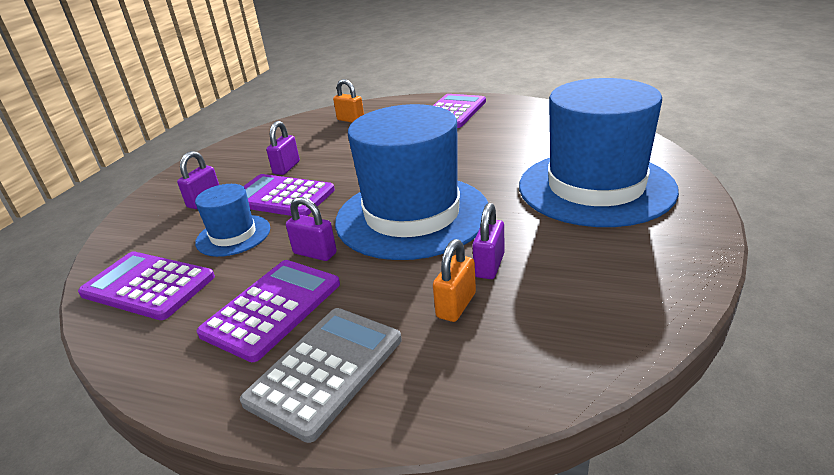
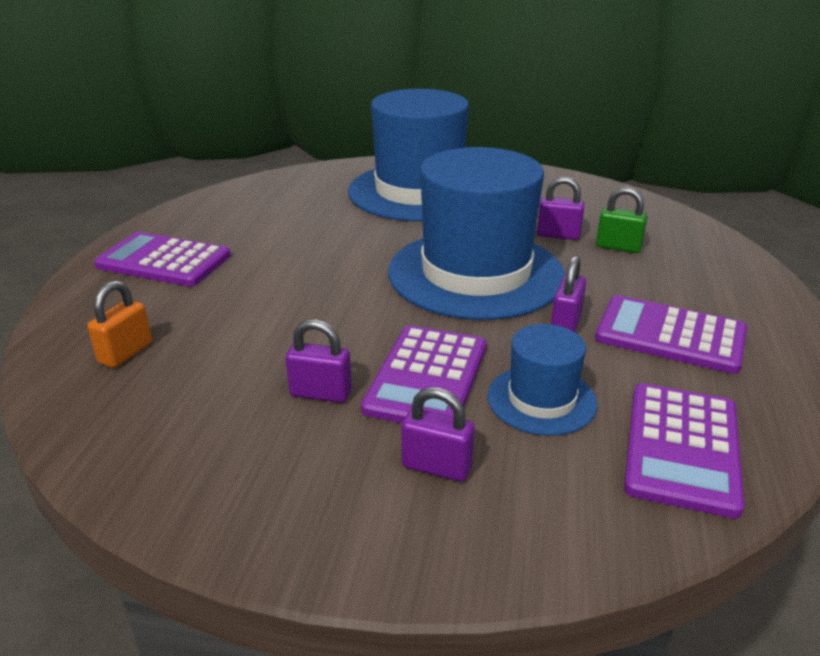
camera: 100 degrees left, 0 degrees up
(325, 370) = (726, 294): grey calculator -> none
(456, 305) = (618, 247): orange padlock -> green padlock

